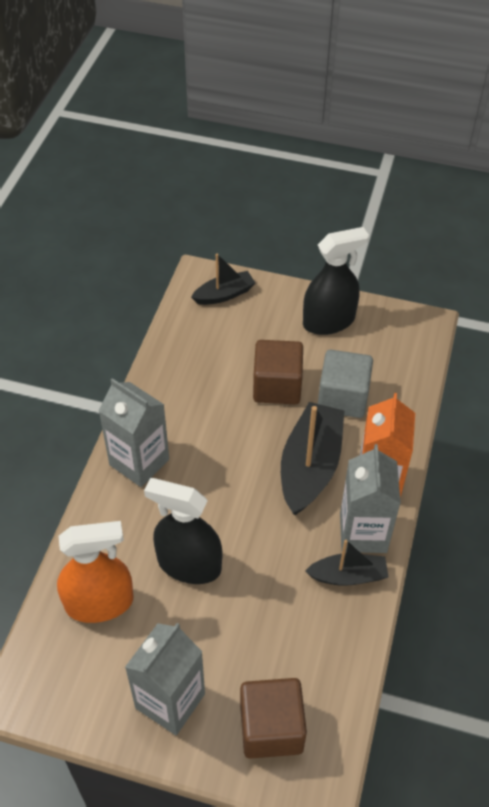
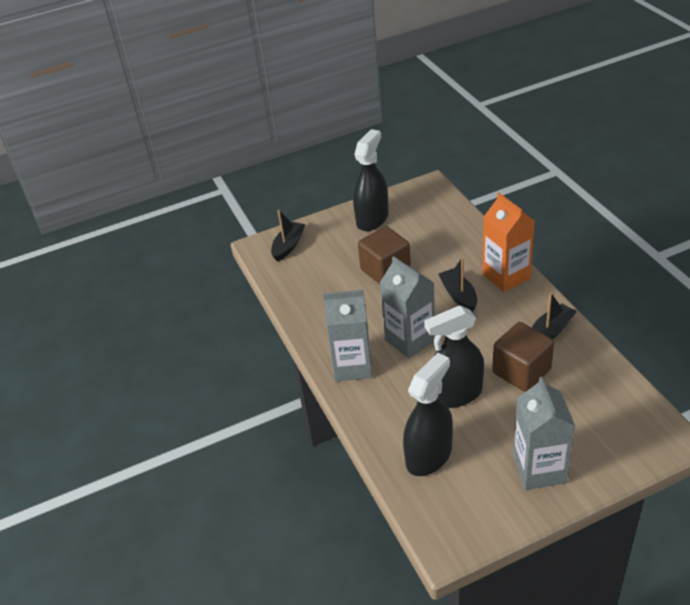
camera: 35 degrees left, 10 degrees down
(99, 603) = (429, 455): orange spray bottle -> black spray bottle
(271, 728) = (610, 434): brown cube -> brown cube (521, 371)
(310, 466) = (458, 295): black boat -> black boat, size x0.58
(342, 398) = (431, 250): grey cube -> none
(363, 532) = (530, 305): grey carton -> grey carton (410, 340)

